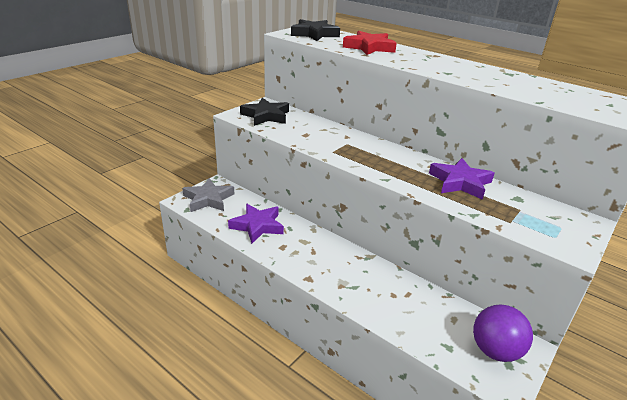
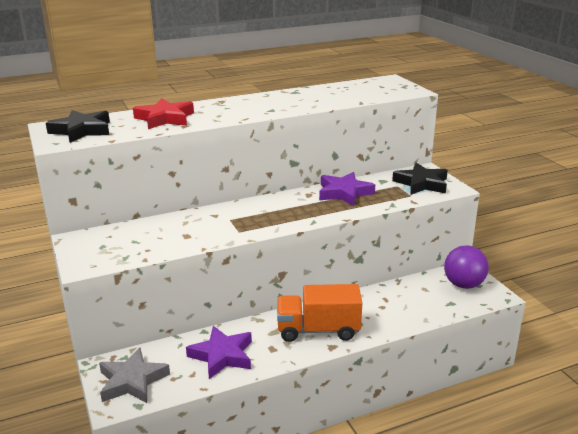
camera: 60 degrees left, 5 degrees down
(266, 116) = (111, 247): black star -> black star (421, 183)
(324, 264) = (318, 330): none -> orange truck

